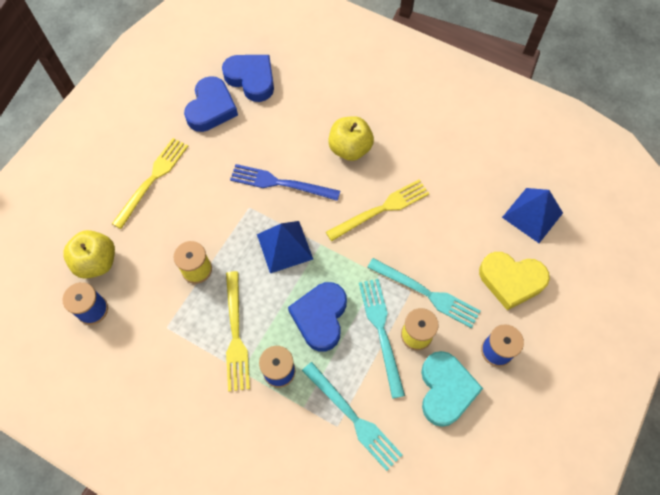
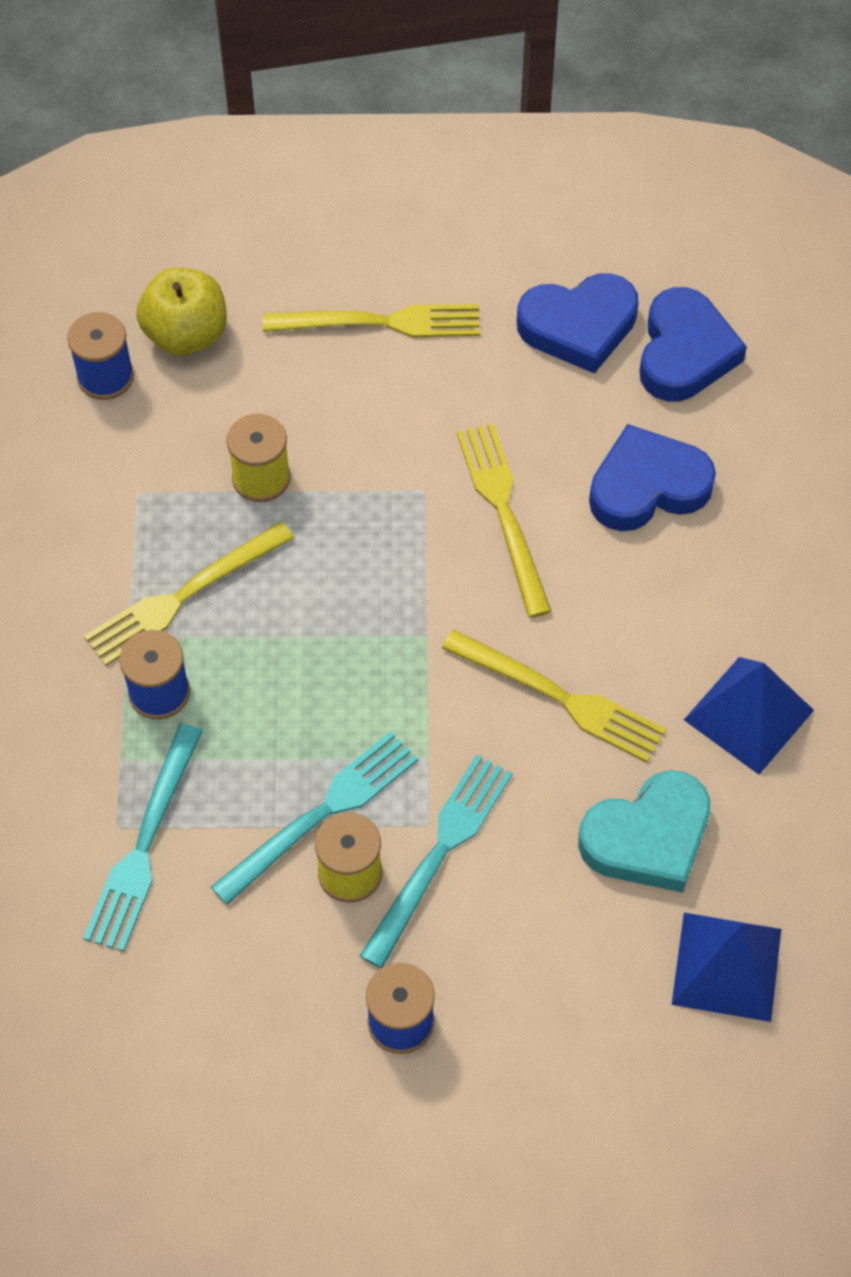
camera: 60 degrees right, 5 degrees down
(280, 183) = (503, 512): blue fork -> yellow fork
(284, 246) = (386, 583): blue pyramid -> blue pyramid (749, 714)
(320, 317) = (290, 705): blue heart -> blue heart (647, 486)
(350, 149) = (651, 584): yellow apple -> none
(426, 293) = (440, 853): turquoise fork -> turquoise fork turned 150 degrees counterclockwise
(445, 390) = (276, 968): turquoise heart -> turquoise heart (648, 837)
(511, 280) = (558, 987): yellow heart -> none

